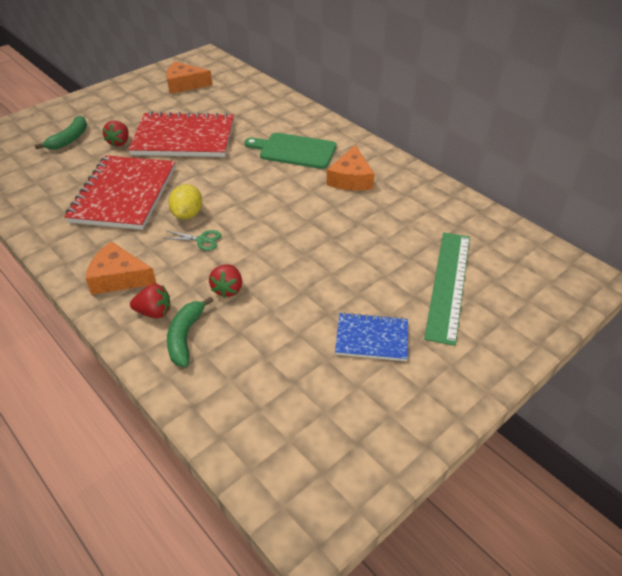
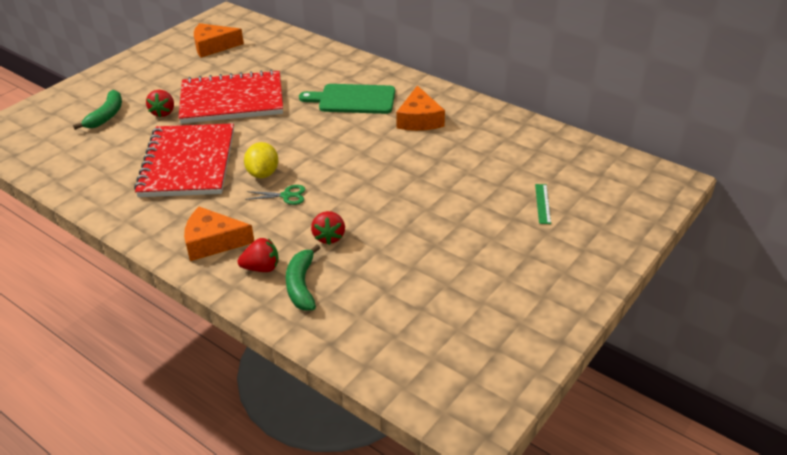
camera: 10 degrees left, 5 degrees down
(372, 338) = (484, 260): blue notebook -> none
(448, 284) = (543, 203): green ruler -> green ruler, size x0.41

